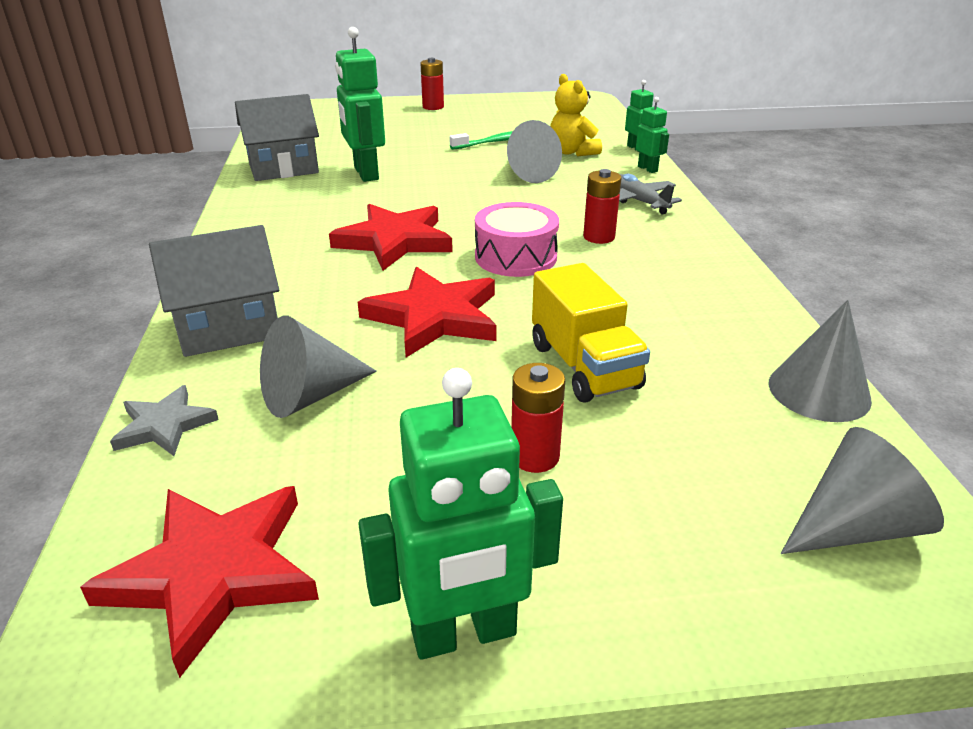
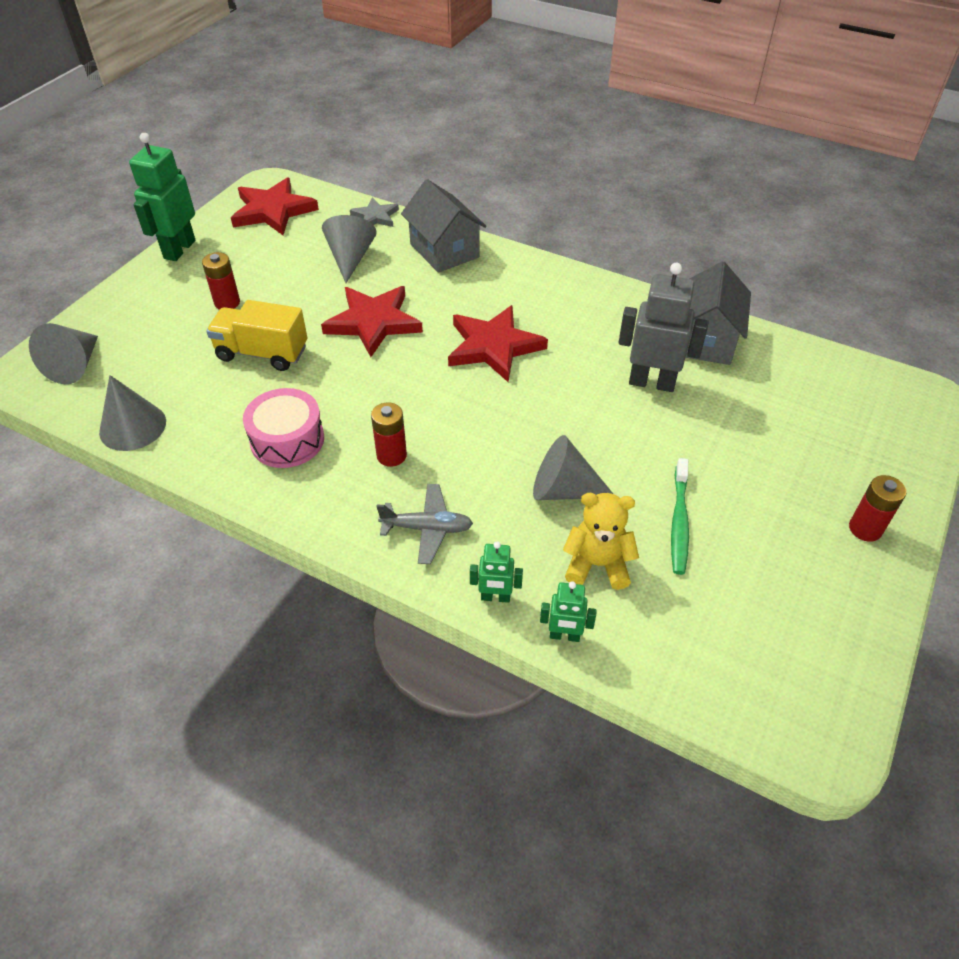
camera: 125 degrees right, 15 degrees up
(228, 327) = (444, 251): grey house -> grey house turned 45 degrees counterclockwise
(365, 173) = (652, 382): green robot -> grey robot
(516, 257) = (408, 393): pink drum -> pink drum (287, 440)

